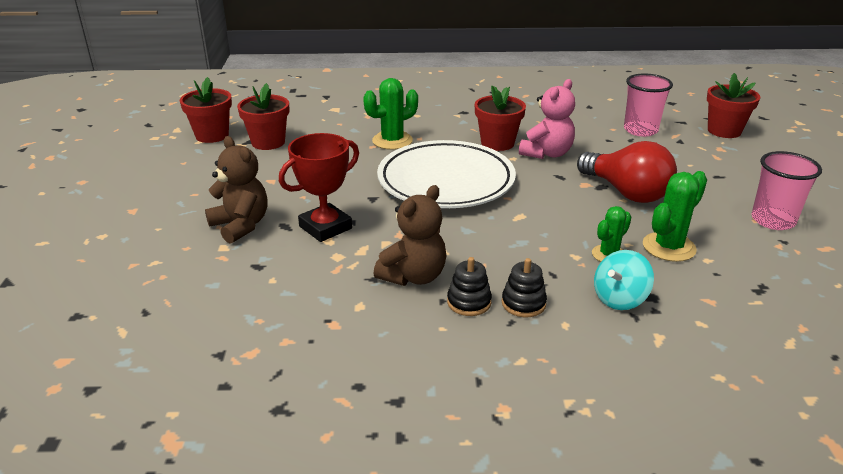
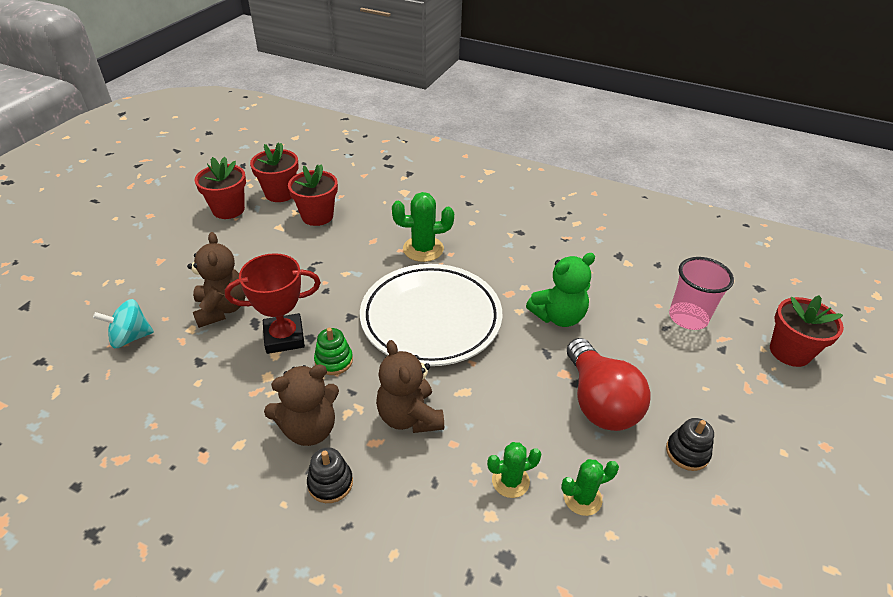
camera: 25 degrees right, 10 degrees up
(389, 229) = (334, 361): none -> green stacking toy
(492, 243) = (409, 416): none -> brown teddy bear
(497, 143) = (519, 285): red flower pot -> red flower pot (228, 209)
(523, 303) = (377, 508): black stacking toy -> black stacking toy (687, 452)
(547, 153) = (558, 316): pink teddy bear -> green teddy bear
(619, 299) = (472, 546): turquoise spinning top -> turquoise spinning top (130, 337)
(669, 247) = (582, 498): green cactus -> green cactus, size x0.65
(773, 220) = (737, 510): pink cup -> none

